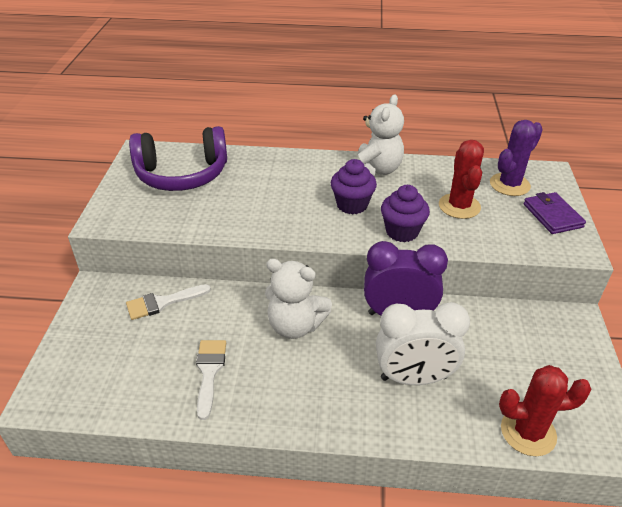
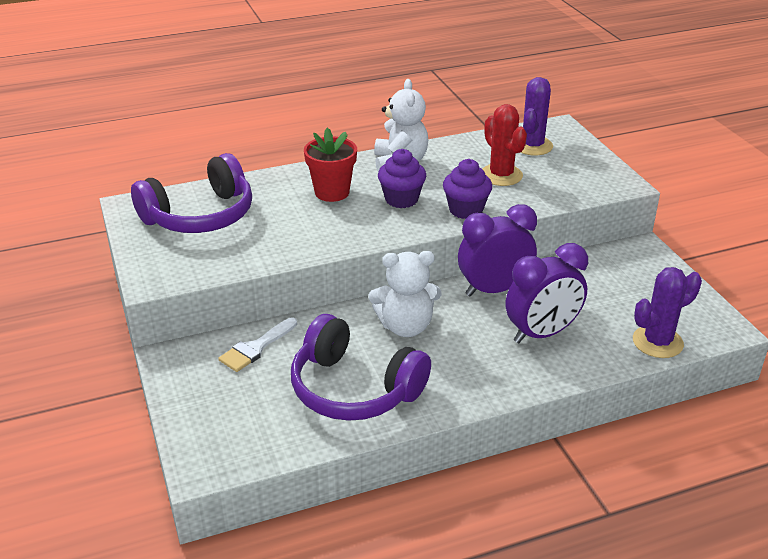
camera: 25 degrees left, 5 degrees down
(209, 372) = (354, 389): white brush -> purple headphones
(298, 182) = (332, 192): none -> red flower pot
(414, 378) = (541, 333): white clock -> purple clock
(528, 432) = (657, 342): red cactus -> purple cactus
(552, 215) = (585, 163): purple wallet -> none

